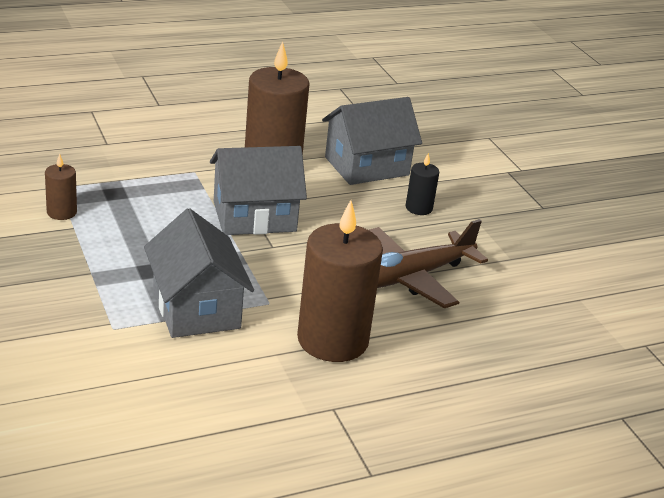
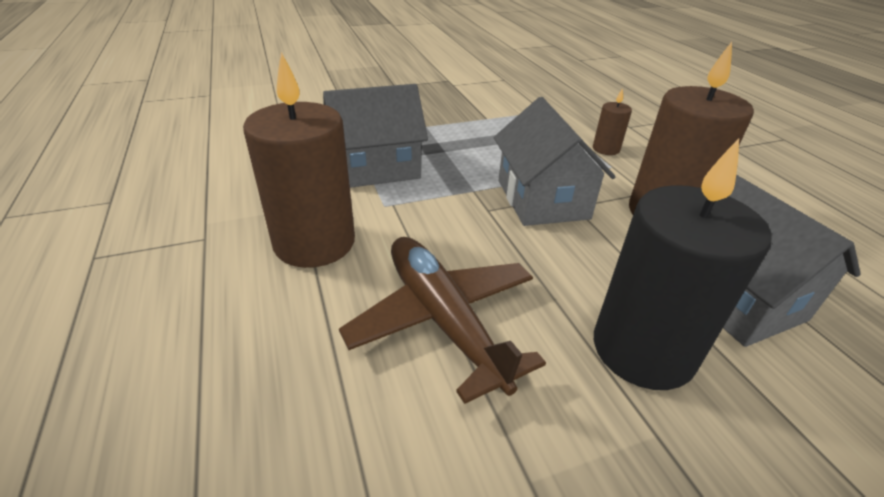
camera: 95 degrees right, 5 degrees up
(61, 212) = (506, 113): brown candle -> brown candle (606, 149)
(419, 208) = (643, 350): black candle -> black candle, size x2.17

